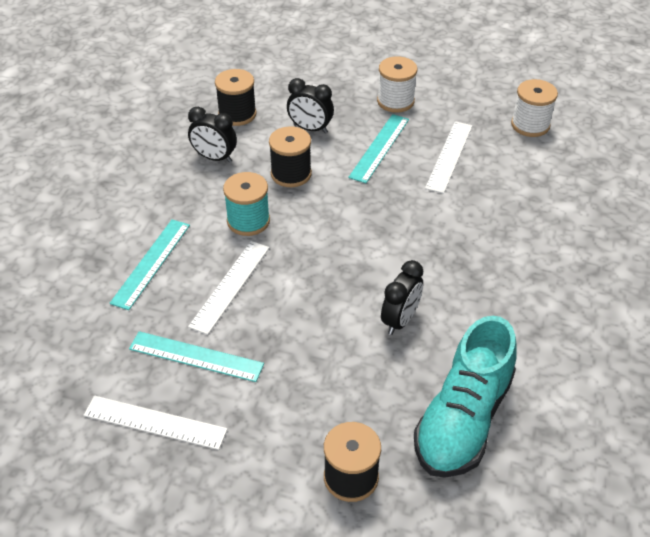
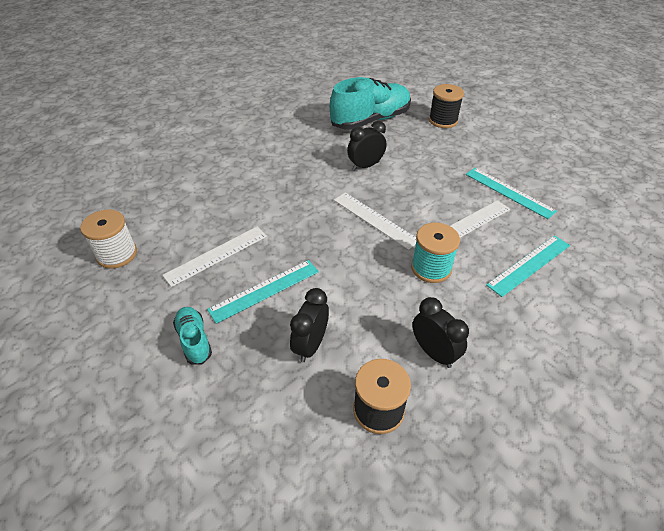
camera: 150 degrees left, 0 degrees up
(155, 422) = (543, 171): white ruler -> white ruler (374, 220)
(291, 174) = (366, 298): black spool -> none
(310, 129) = (310, 345): black clock -> black clock turned 120 degrees counterclockwise
(395, 101) = (194, 340): white spool -> turquoise shoe

